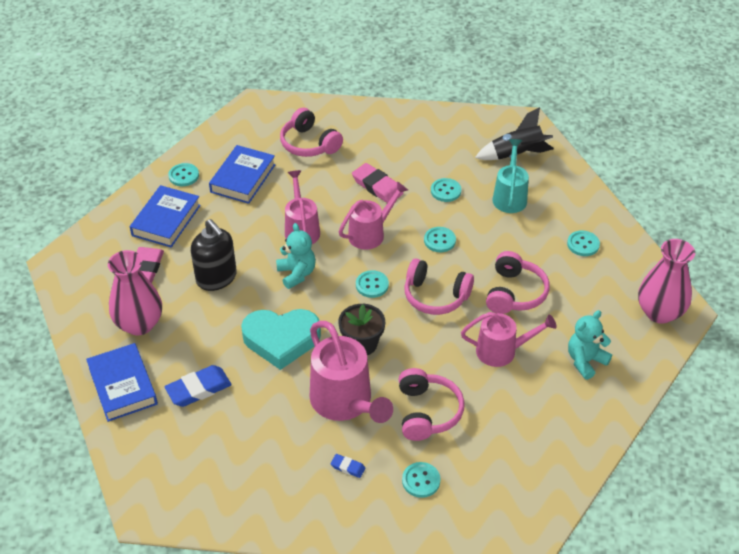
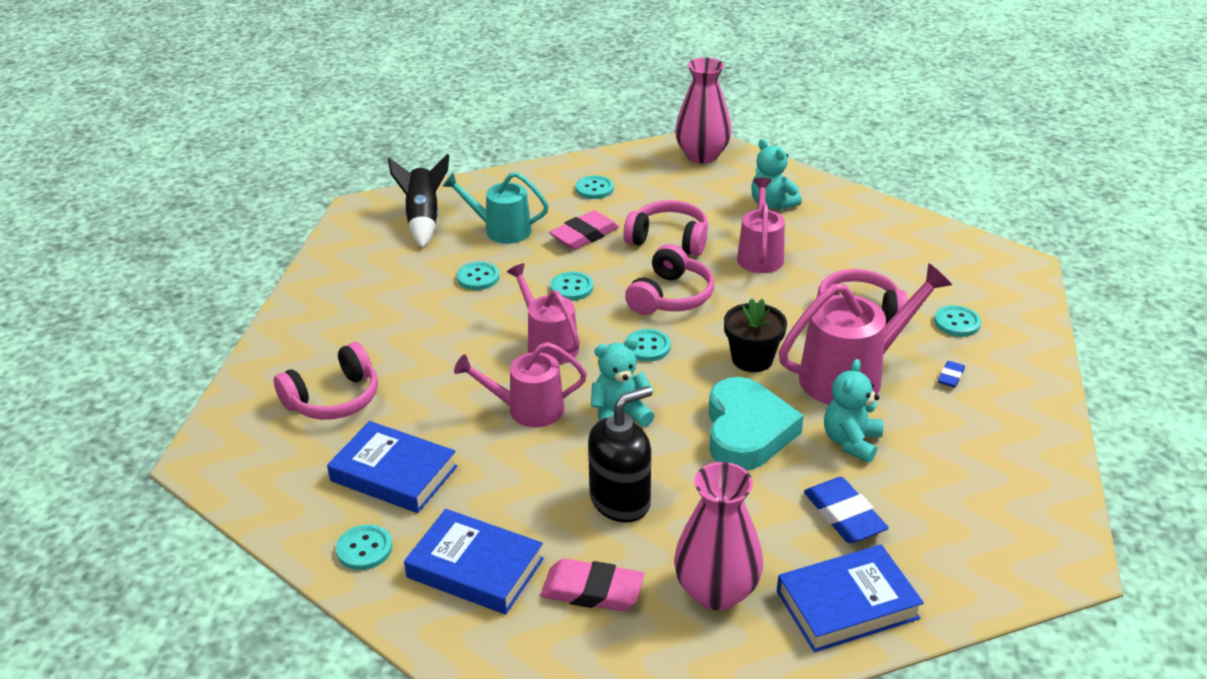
camera: 85 degrees left, 10 degrees down
(270, 397) = (851, 442): none -> turquoise teddy bear
(377, 186) = (453, 335): pink eraser -> pink eraser (584, 235)

